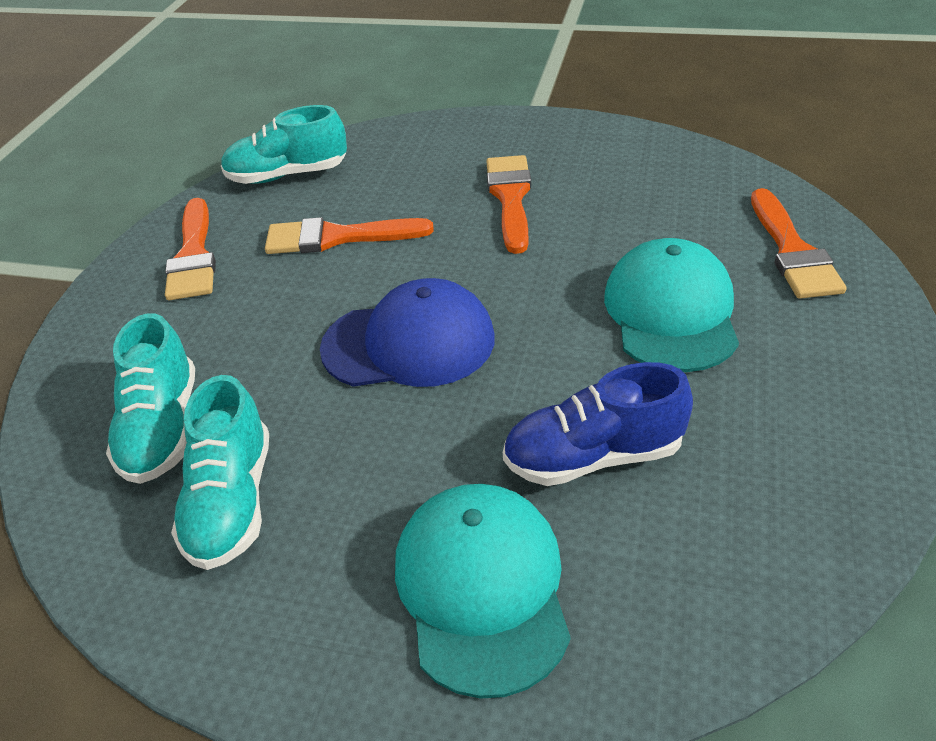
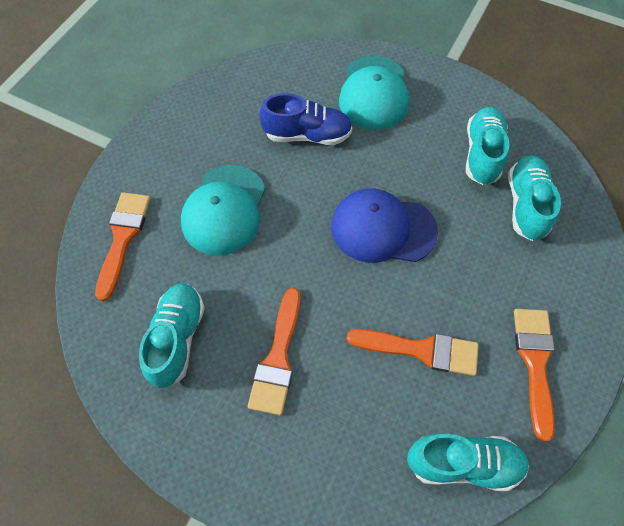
camera: 170 degrees left, 20 degrees up
(639, 187) = (177, 338): none -> turquoise shoe

